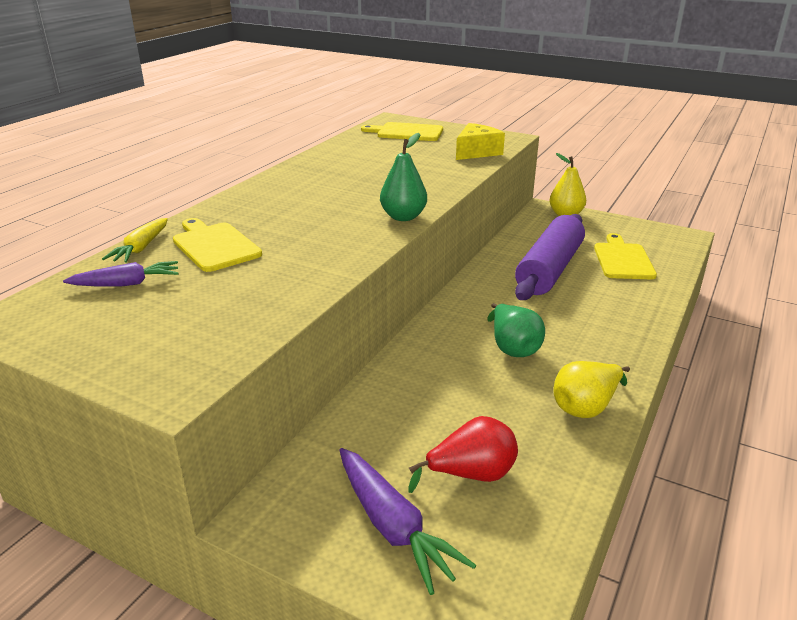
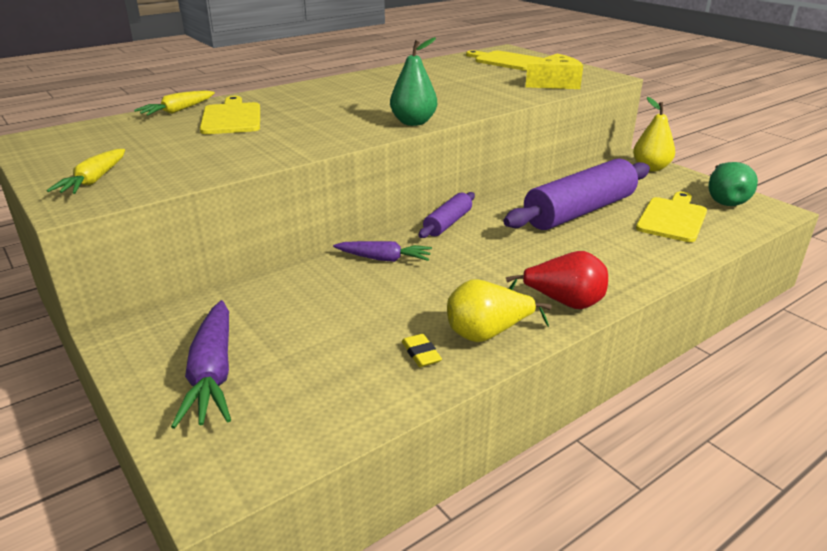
camera: 25 degrees right, 0 degrees up
(126, 284) = (137, 131): purple carrot -> purple carrot (384, 259)
(158, 356) = (94, 180): none -> yellow carrot
(453, 307) = (448, 223): none -> purple rolling pin
(471, 475) = (318, 356): red pear -> red pear (563, 303)
(513, 348) = (469, 267): green pear -> green pear (724, 200)
(552, 443) = (421, 353): none -> yellow eraser

